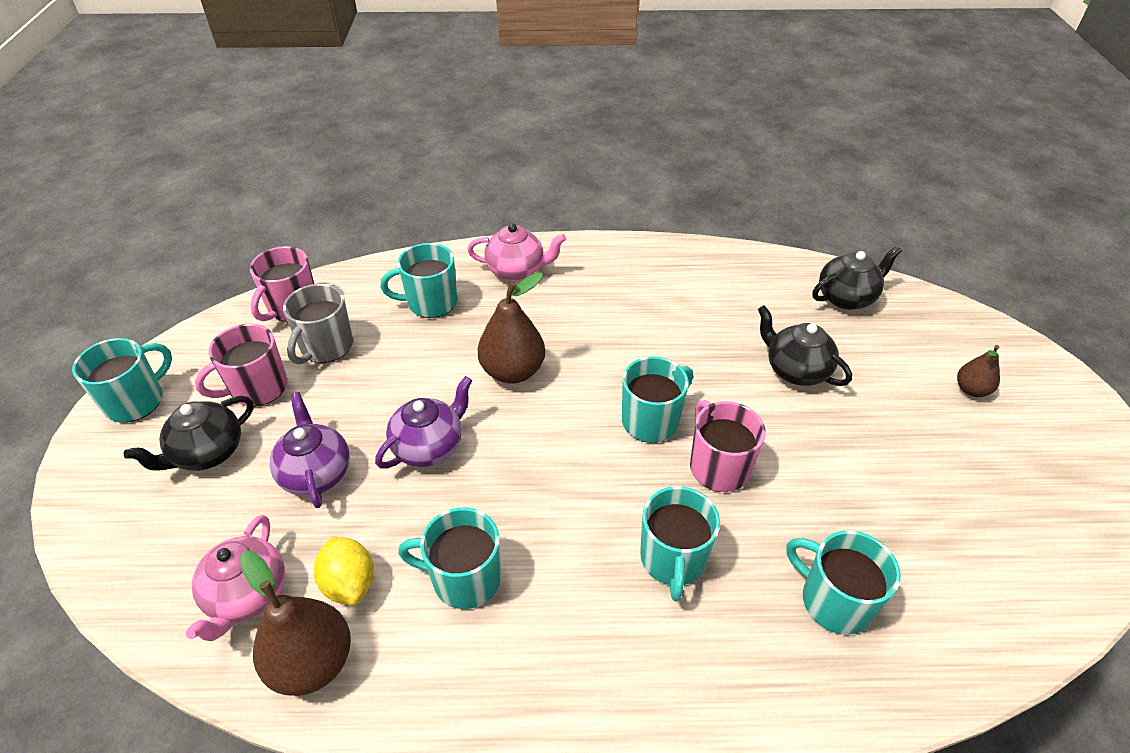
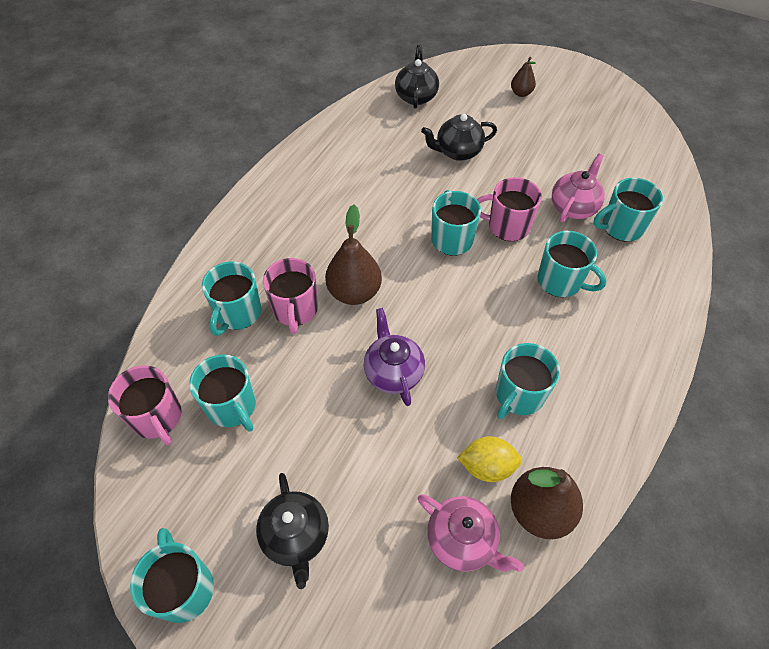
camera: 60 degrees left, 10 degrees up
(257, 388) = (244, 475): pink mug -> pink mug (295, 310)
(316, 473) = (371, 457): purple teapot -> none
(326, 347) = (232, 406): grey mug -> turquoise mug
(517, 270) = (247, 243): pink teapot -> pink teapot (573, 207)

